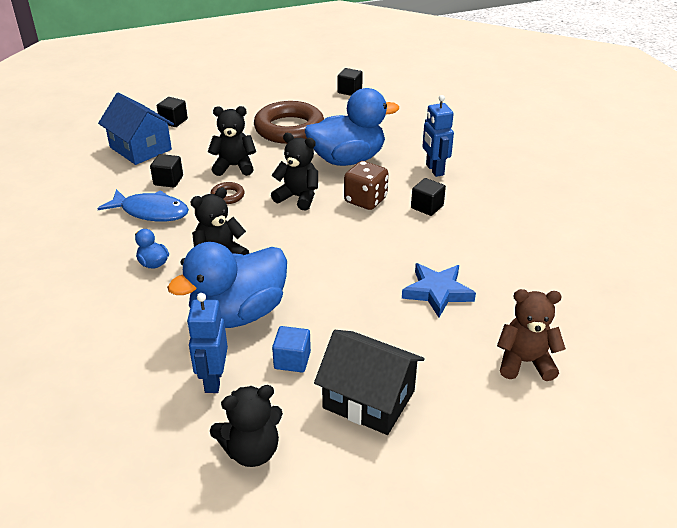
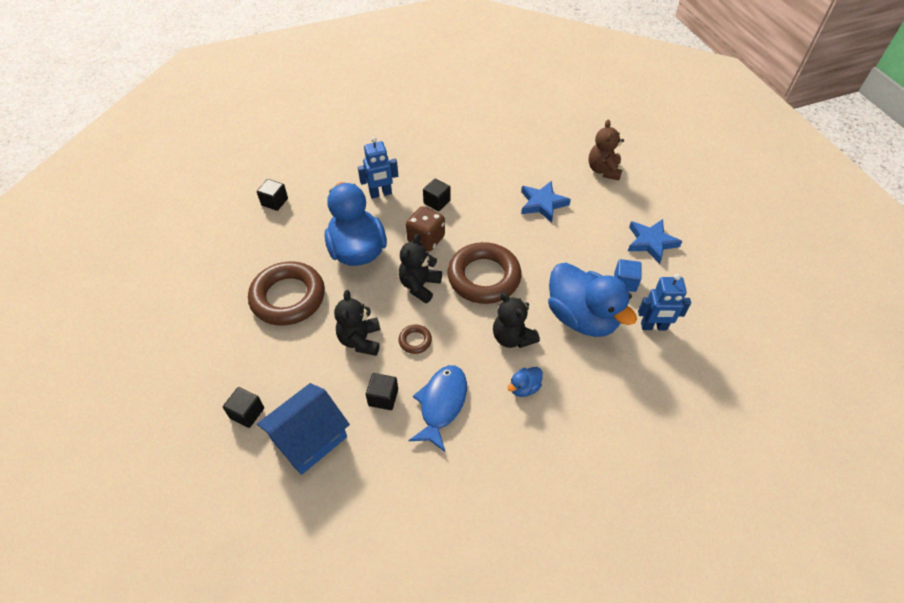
camera: 90 degrees left, 15 degrees up
(252, 451) = (708, 299): black teddy bear -> none
(307, 239) = (484, 277): none -> brown ring
(349, 91) = (213, 248): black cube -> black cube (274, 202)
(369, 399) = (651, 242): black house -> blue star

